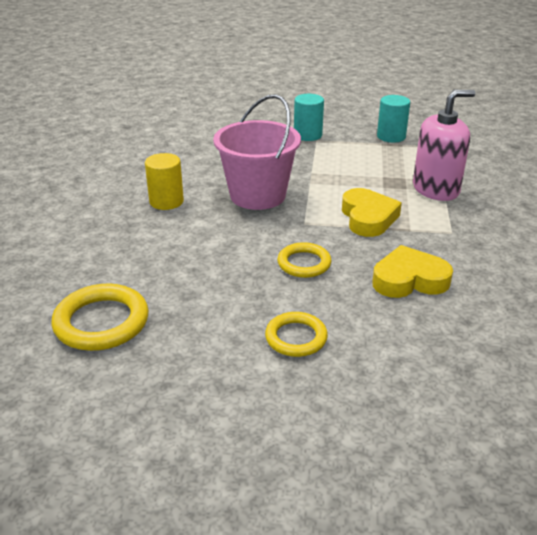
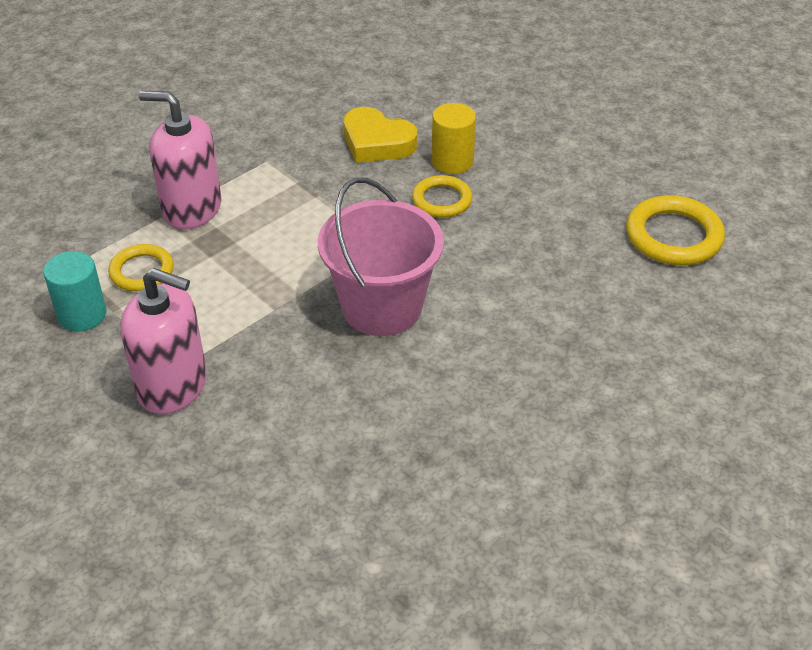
camera: 140 degrees left, 10 degrees up
(166, 201) = (496, 358): yellow cylinder -> yellow cylinder (452, 161)
(296, 337) = (525, 147): yellow ring -> yellow ring (142, 271)
(307, 135) = (172, 386): turquoise cylinder -> pink soap dispenser
(368, 218) = (313, 214): yellow heart -> none

